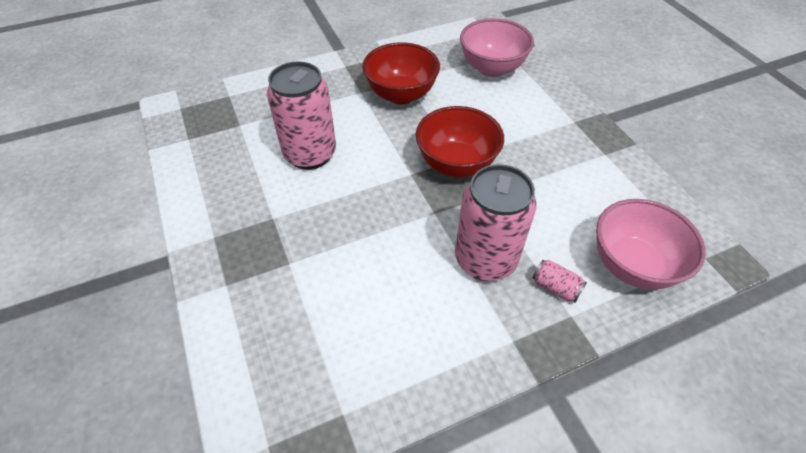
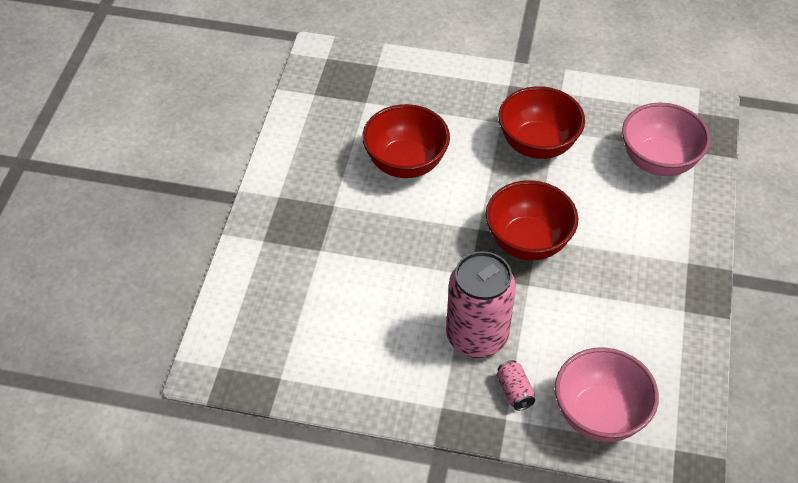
camera: 35 degrees right, 0 degrees up
(310, 154) = (405, 163): pink can -> red bowl

